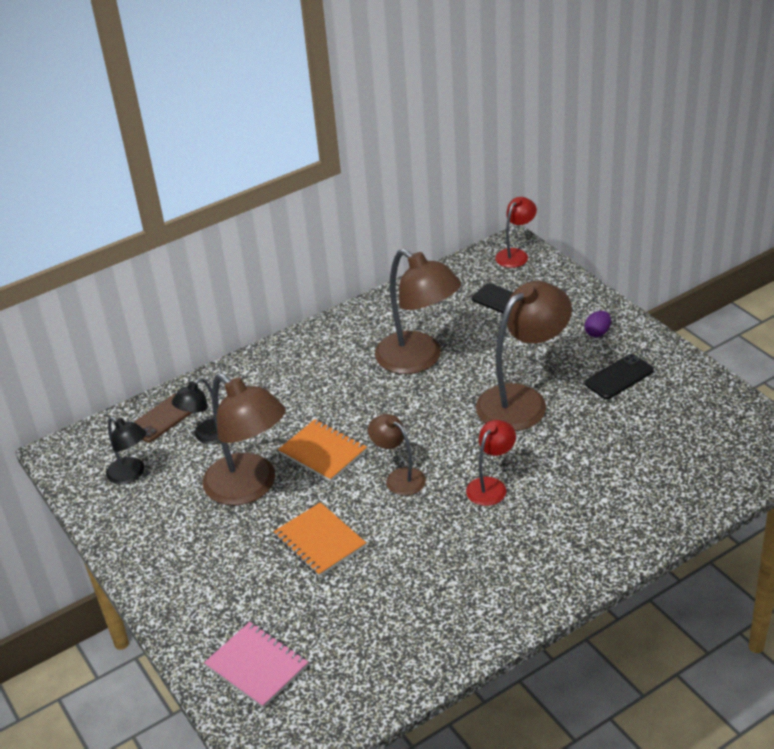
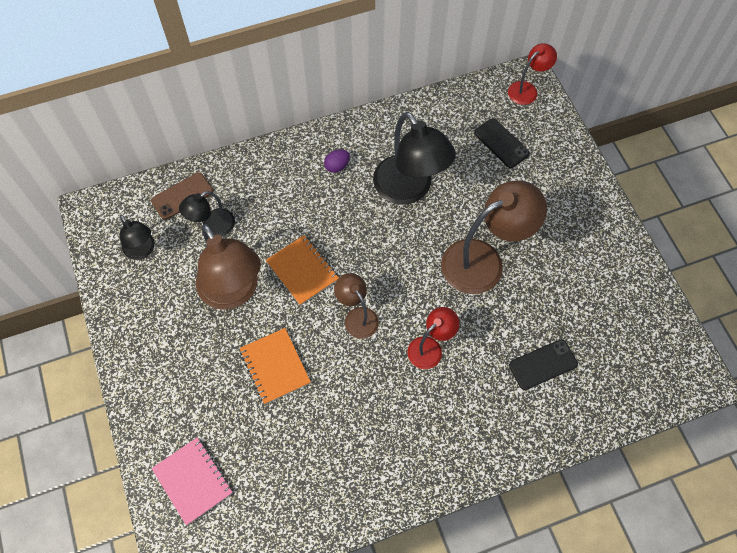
camera: 10 degrees right, 25 degrees up
(418, 360) = (409, 190): brown lamp -> black lamp
(597, 333) = (571, 201): purple egg -> purple egg (337, 166)
(619, 377) = (574, 257): black phone -> black phone (543, 364)

